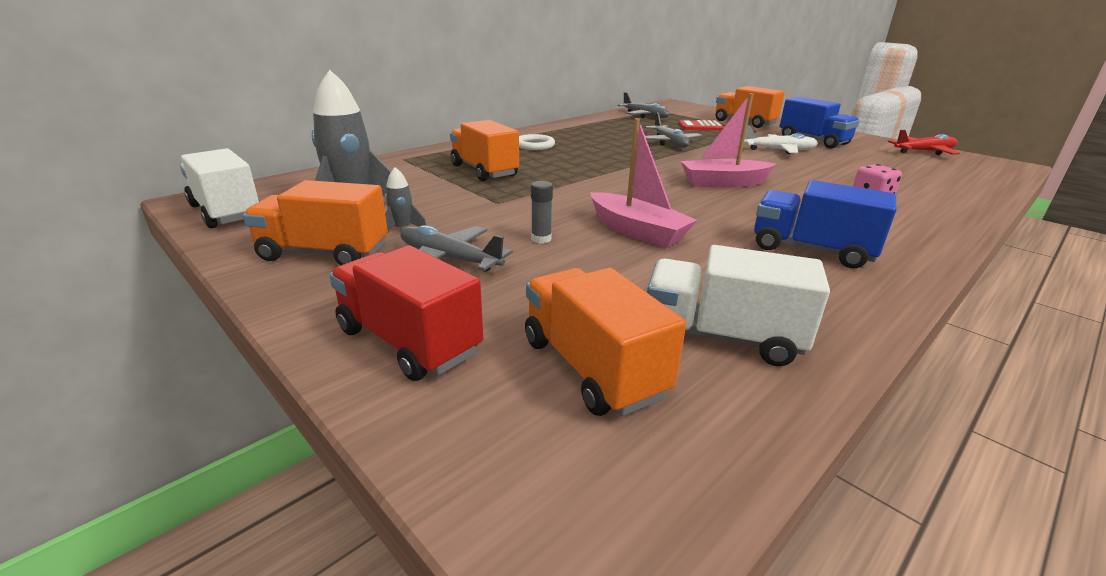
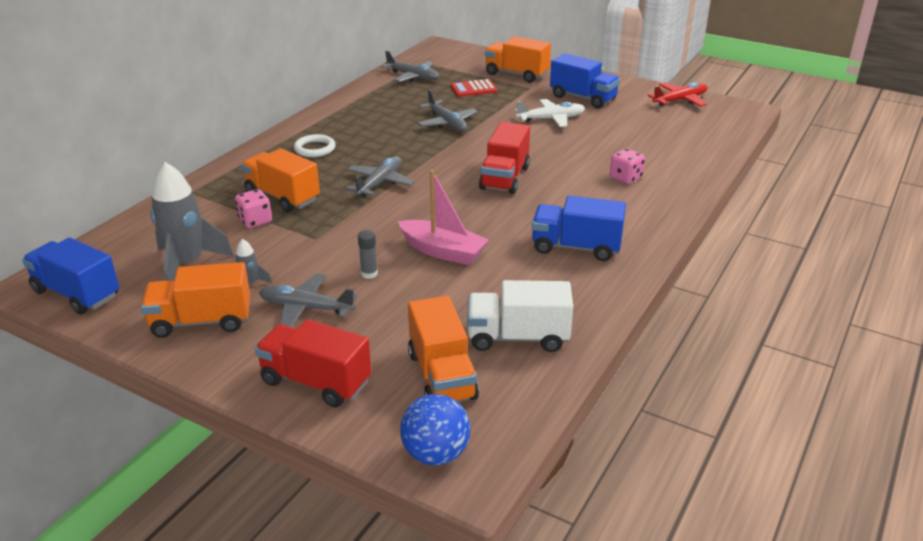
camera: 15 degrees left, 5 degrees up
(226, 212) = (76, 294): white truck -> blue truck
(446, 183) = (255, 221): none -> pink dice
(538, 499) = (436, 454): none -> blue ball
(586, 172) = (379, 183): none -> grey plane
(592, 367) = (442, 375): orange truck -> orange truck turned 150 degrees counterclockwise
(723, 183) = (504, 178): pink boat -> red truck

